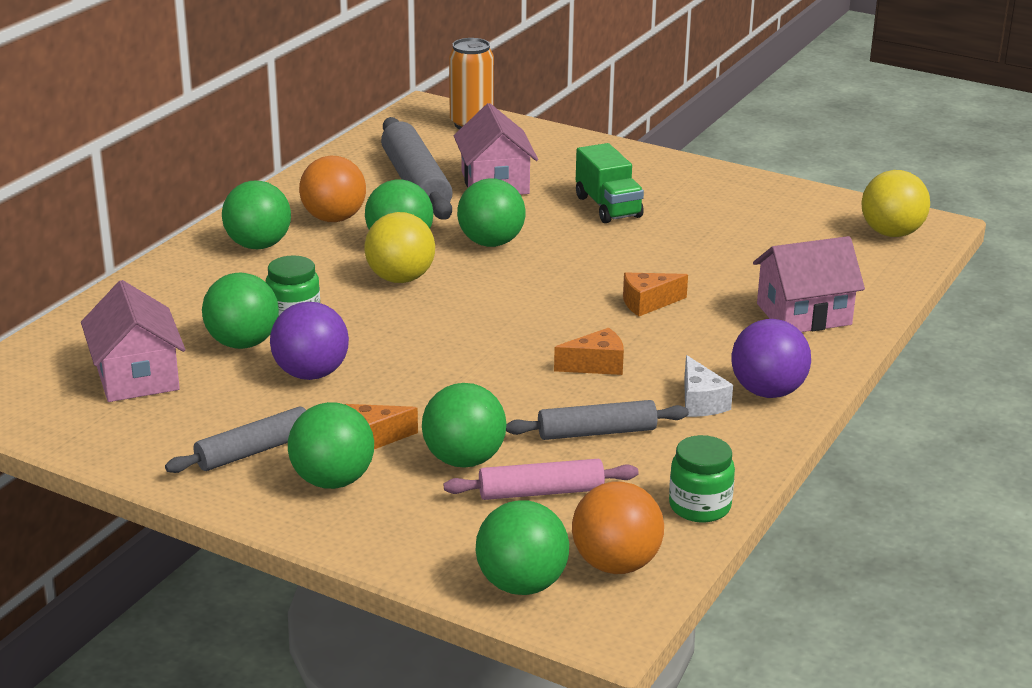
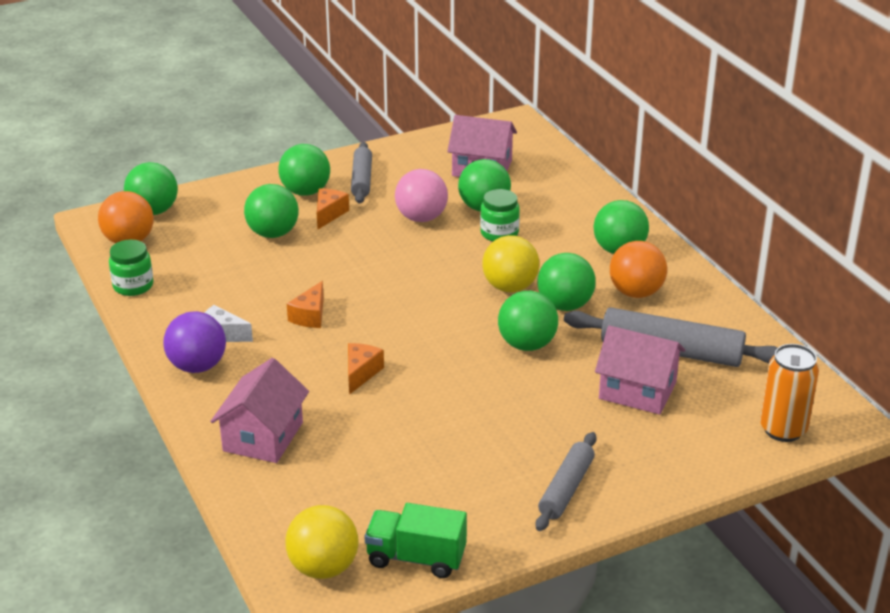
camera: 125 degrees right, 5 degrees up
(311, 374) = (421, 218): purple ball -> pink ball
(541, 492) = (214, 244): pink rolling pin -> none
(597, 432) = (241, 284): grey rolling pin -> grey rolling pin (566, 489)
(608, 207) = (534, 429): green truck -> green truck (416, 558)

